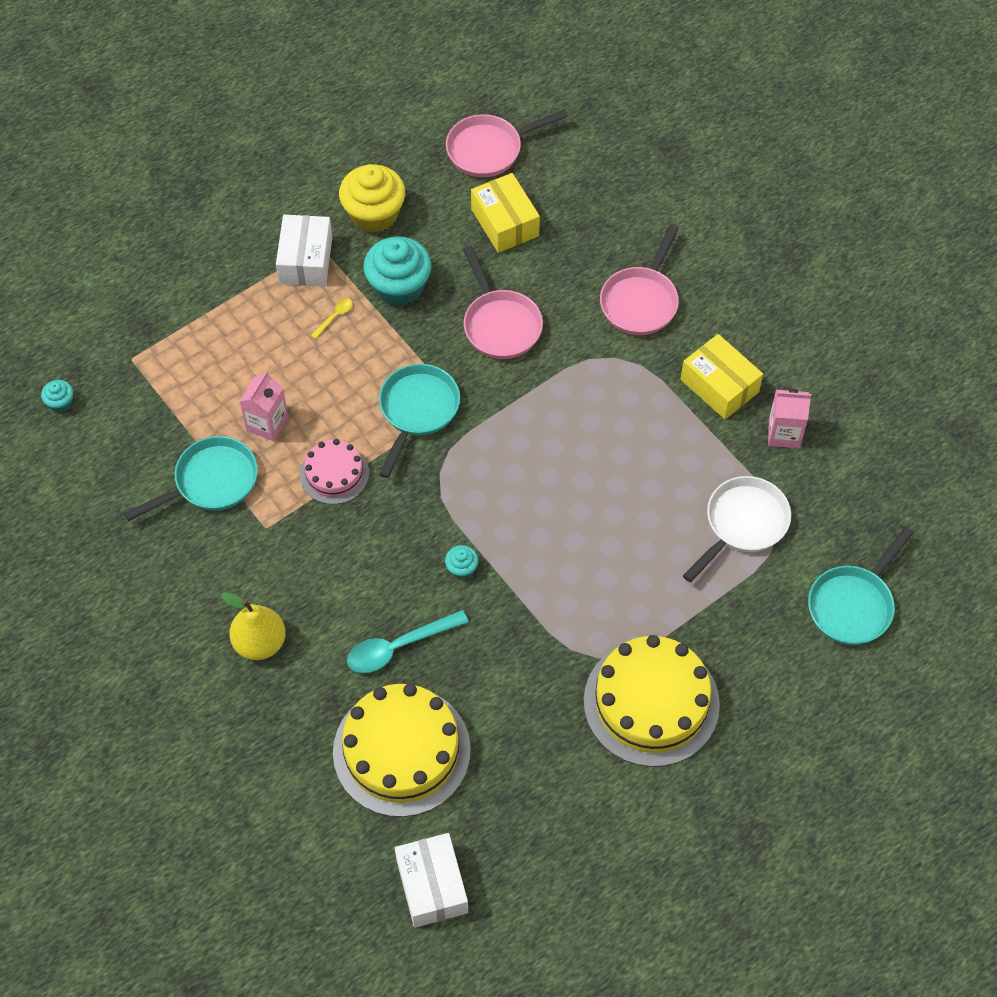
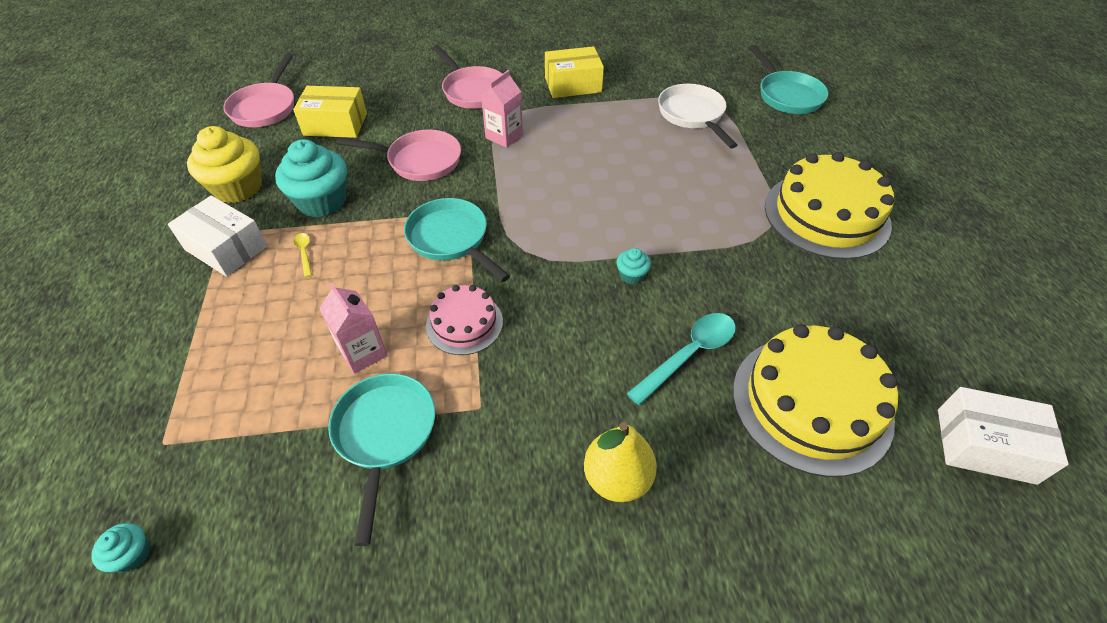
camera: 60 degrees left, 10 degrees down
(399, 647) = (689, 355): turquoise spoon -> turquoise spoon turned 135 degrees counterclockwise
(784, 433) = (633, 74): pink carton -> pink carton (504, 136)

